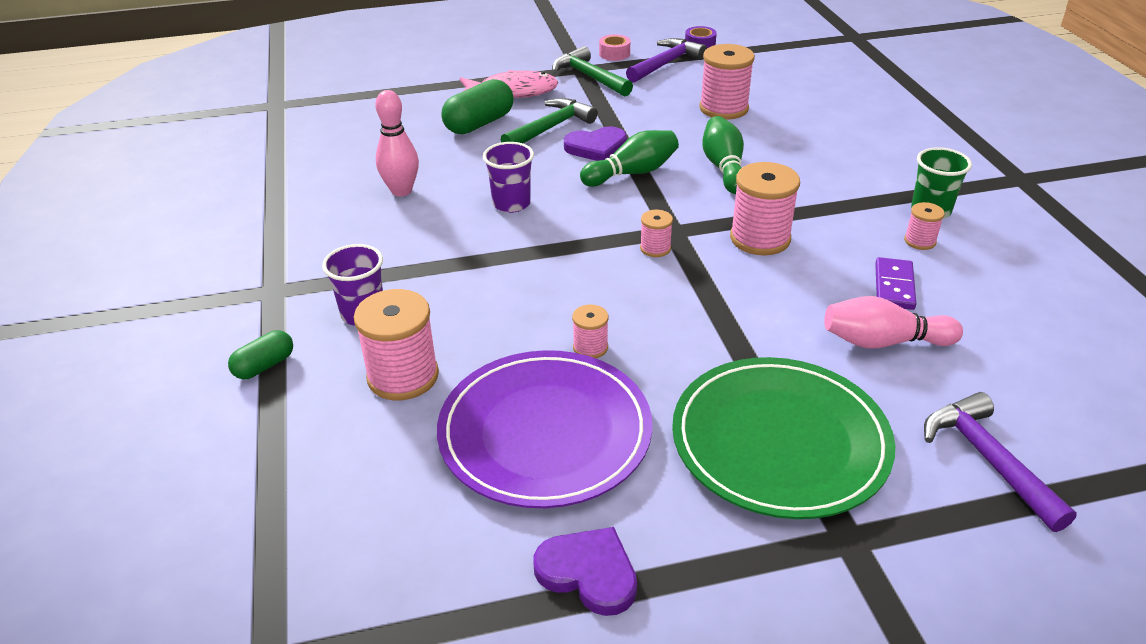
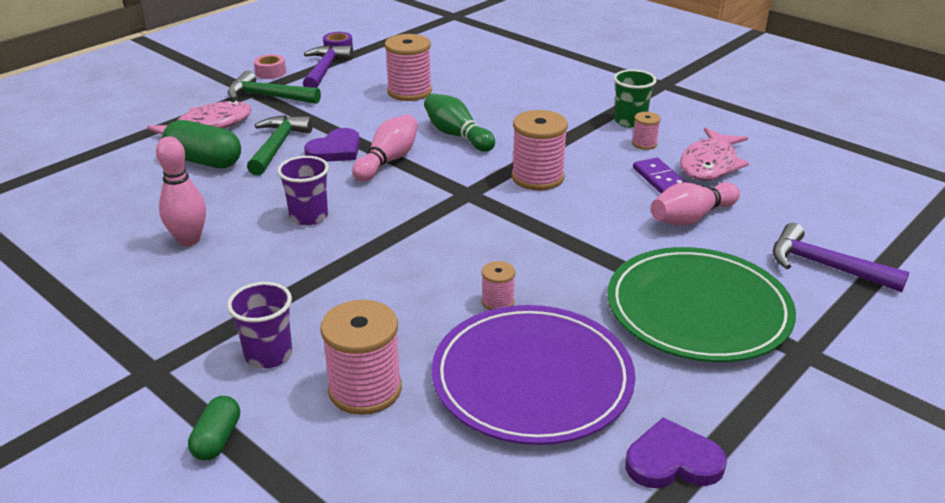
camera: 35 degrees left, 5 degrees down
(479, 124) = (204, 161): green capsule -> green capsule turned 75 degrees counterclockwise
(632, 173) = (388, 161): green bowling pin -> pink bowling pin
(655, 248) = (468, 211): pink spool -> none
(975, 291) = (710, 164): none -> pink fish

